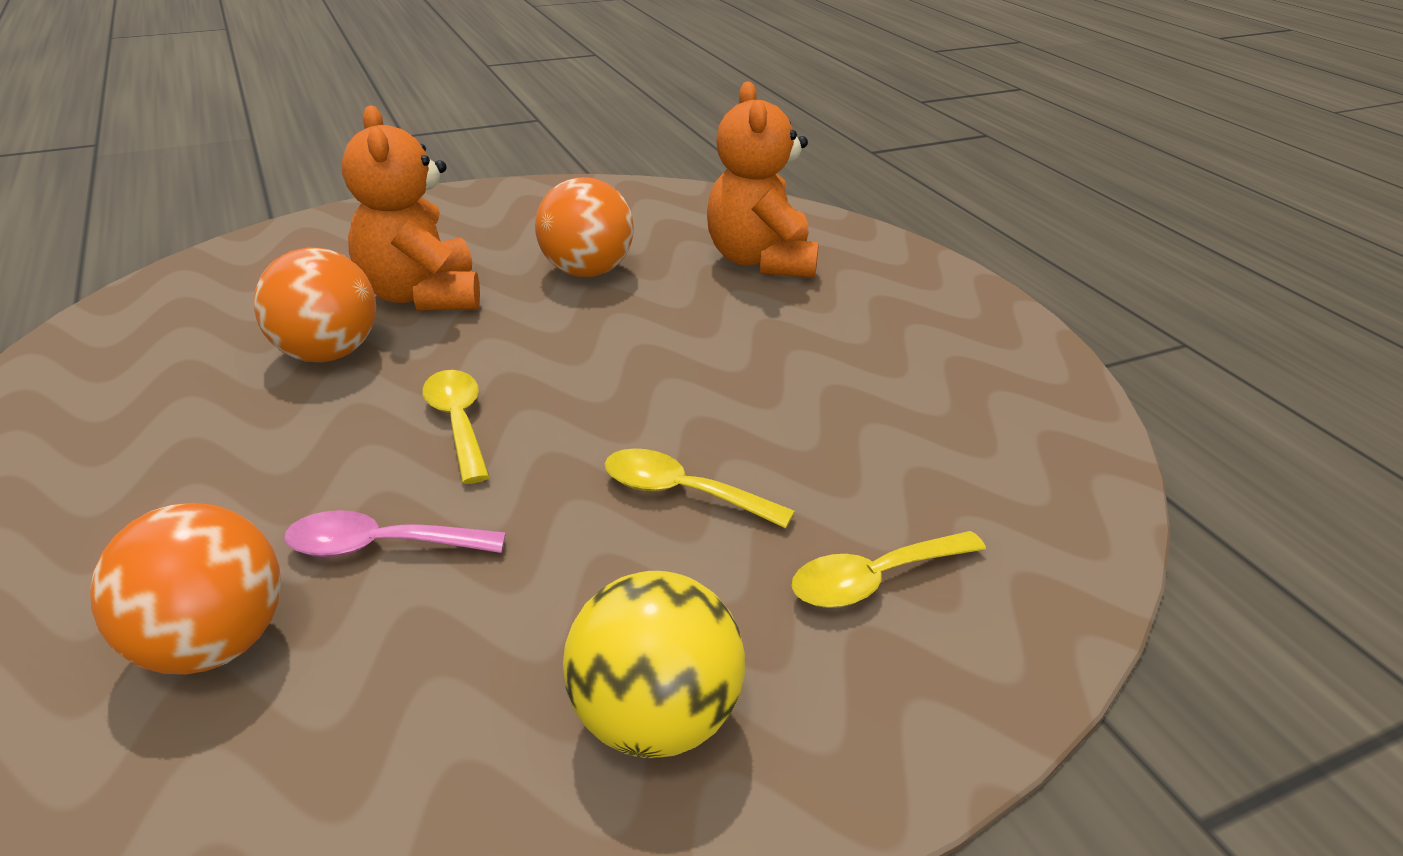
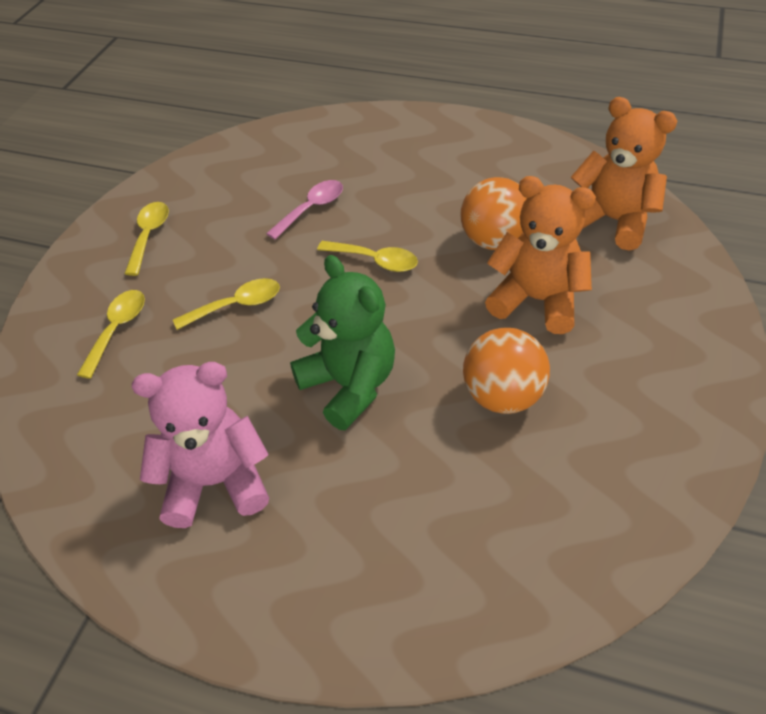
camera: 135 degrees right, 15 degrees up
(211, 646) = (306, 160): orange ball -> none
(655, 721) = (149, 236): yellow ball -> yellow spoon
(687, 348) = (349, 385): none -> green teddy bear
(761, 261) = (426, 516): orange teddy bear -> orange teddy bear (612, 220)
(905, 364) = (215, 482): none -> pink teddy bear

